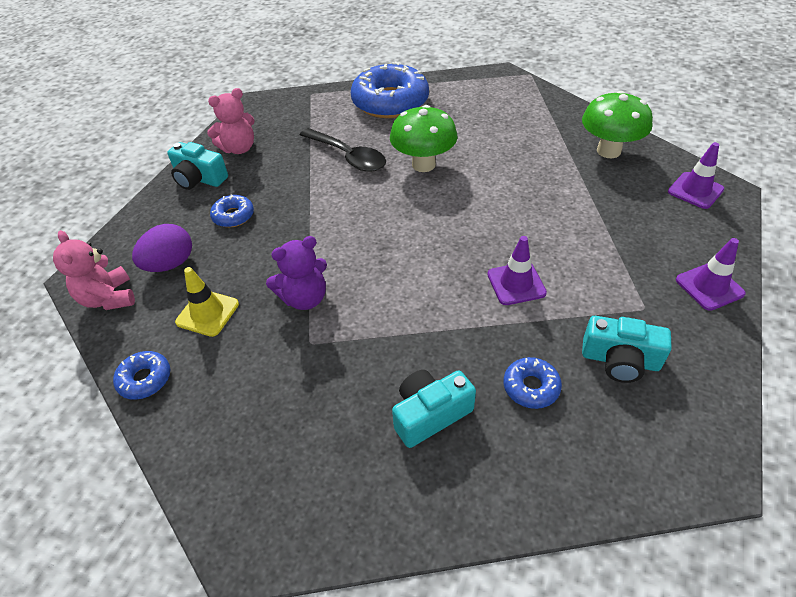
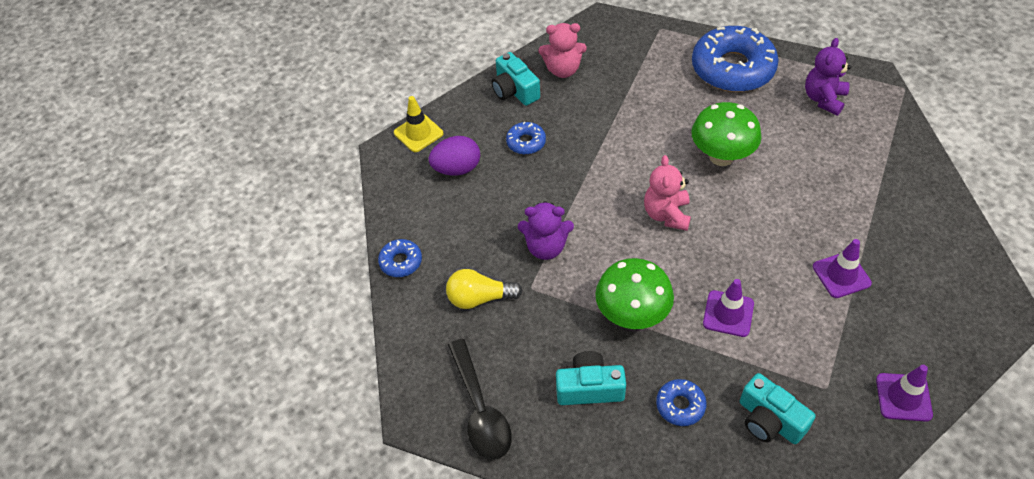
camera: 30 degrees right, 5 degrees up
(108, 298) = (400, 180): pink teddy bear -> pink teddy bear (666, 214)
(207, 313) = (466, 226): yellow traffic cone -> yellow traffic cone (418, 133)
(258, 377) = (480, 298): none -> yellow light bulb
(348, 157) = (656, 119): black spoon -> black spoon (480, 410)
(477, 99) = (823, 99): none -> purple teddy bear
(608, 151) = (918, 217): green mushroom -> green mushroom (632, 315)
(695, 190) = (974, 299): purple traffic cone -> purple traffic cone (841, 275)

